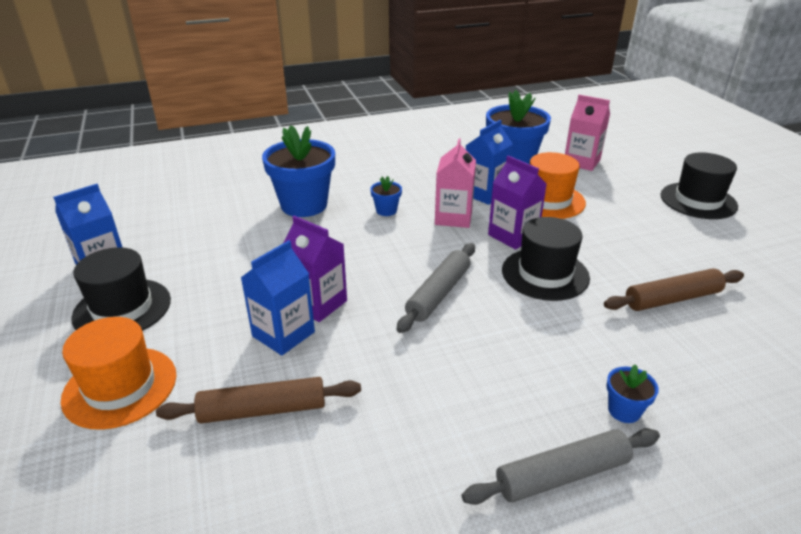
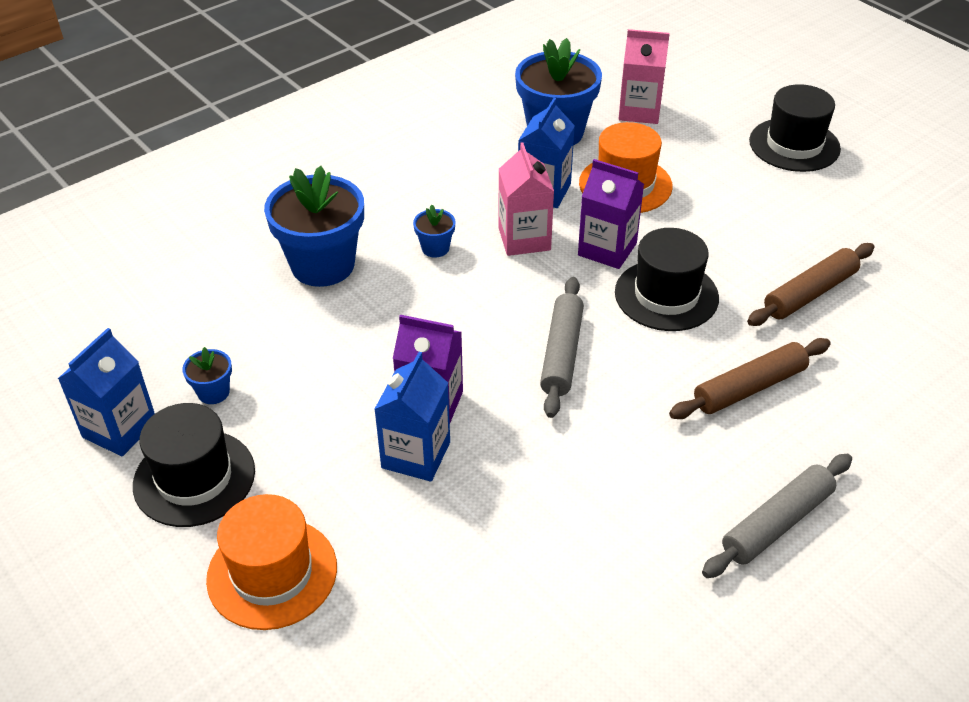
camera: 20 degrees left, 10 degrees up
(263, 410) = (452, 549): brown rolling pin -> brown rolling pin (749, 387)
(624, 410) = (807, 440): blue flower pot -> blue flower pot (213, 392)

